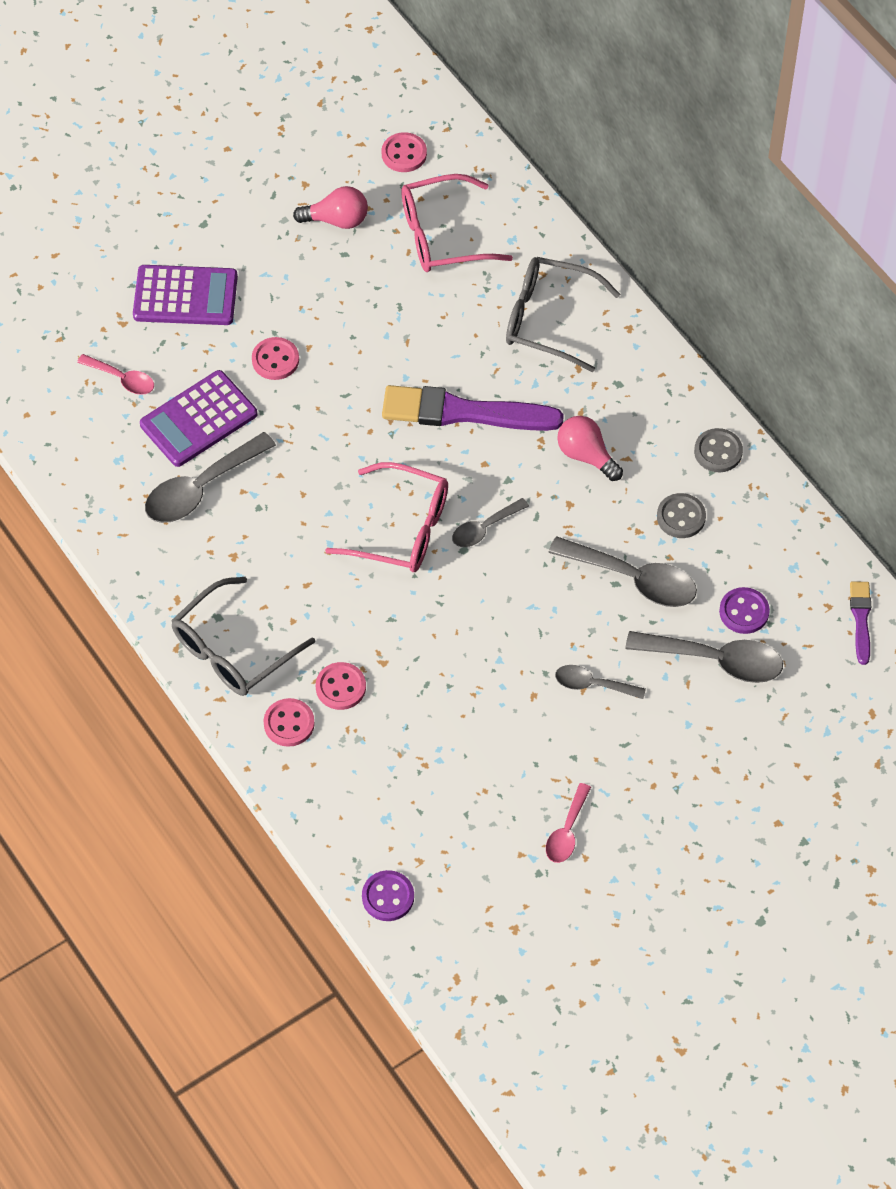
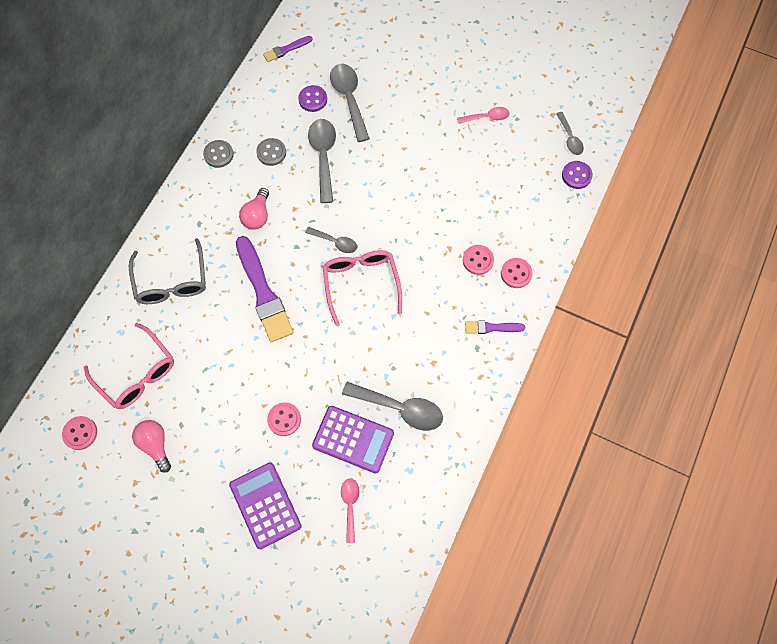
camera: 120 degrees left, 10 degrees up
(233, 650) = (492, 327): grey glasses -> purple brush
(592, 684) = (398, 145): grey spoon -> grey spoon (570, 138)

